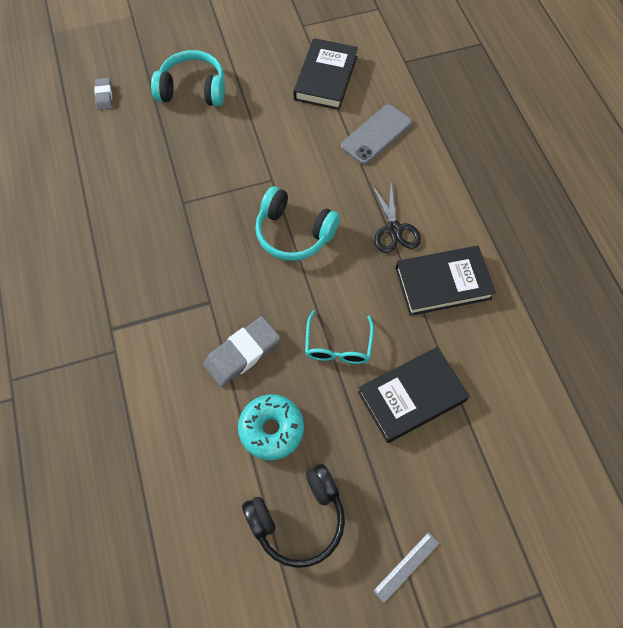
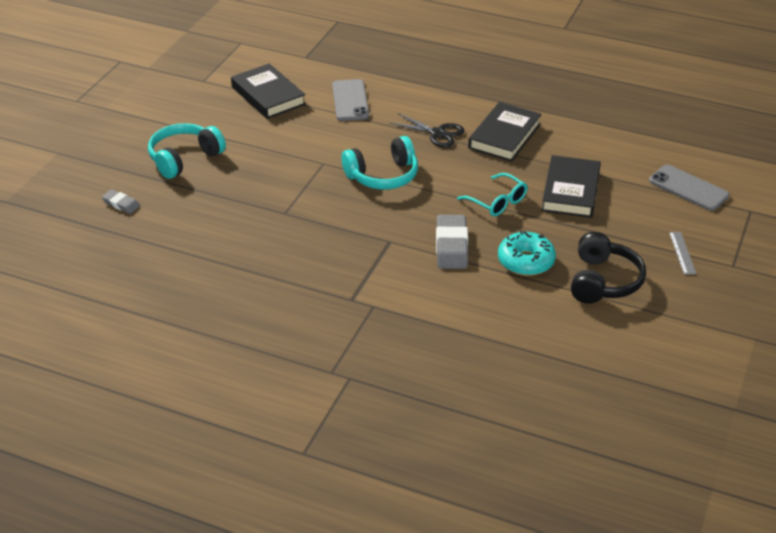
camera: 50 degrees left, 25 degrees down
(520, 504) = (688, 188): none -> grey phone

